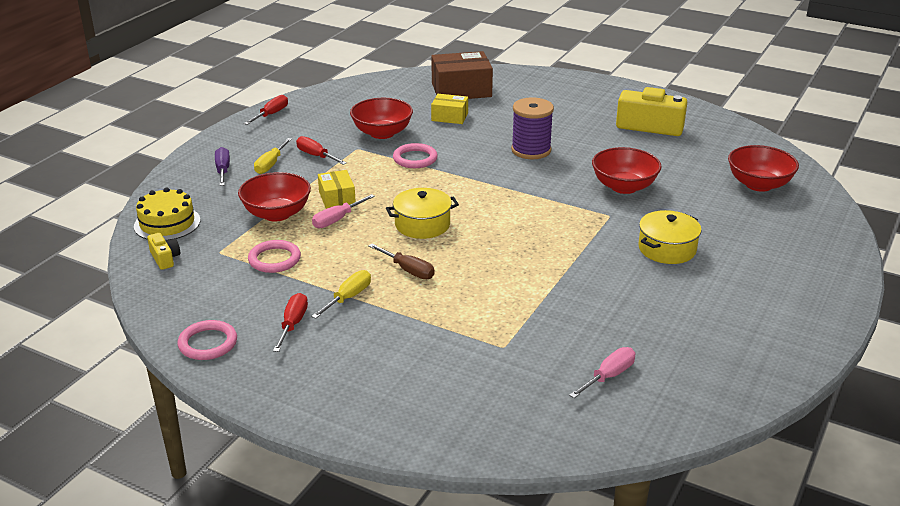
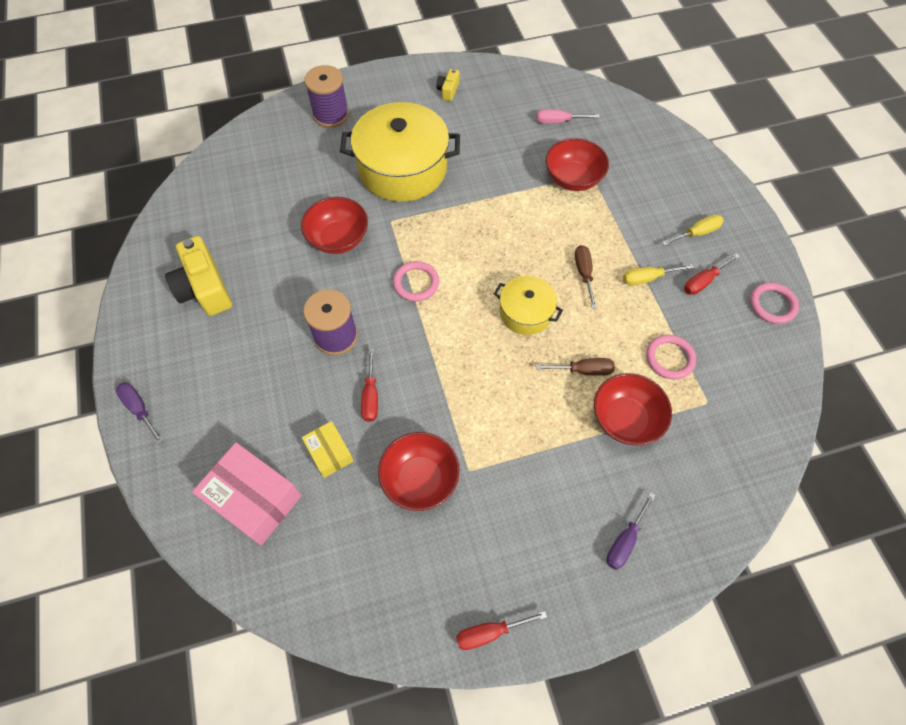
camera: 135 degrees left, 30 degrees up
(165, 258) = (757, 428): yellow camera -> yellow camera (448, 90)
(167, 223) = (730, 483): yellow cake -> none
(270, 164) = (572, 511): yellow screwdriver -> yellow screwdriver (697, 233)
(316, 156) = (517, 490): red screwdriver -> red screwdriver (371, 396)
(337, 198) = (558, 401): yellow box -> none
(337, 220) = (583, 370): pink screwdriver -> brown screwdriver
(415, 159) = (438, 406): pink ring -> pink ring (416, 283)
(461, 90) = (254, 499): brown box -> pink box
(578, 82) = (139, 409): none -> purple screwdriver
(667, 249) = (402, 169): yellow pot -> yellow pot, size x1.90
(759, 184) = (256, 171): red bowl -> red bowl (573, 179)
(799, 247) = (331, 115): none -> purple spool

